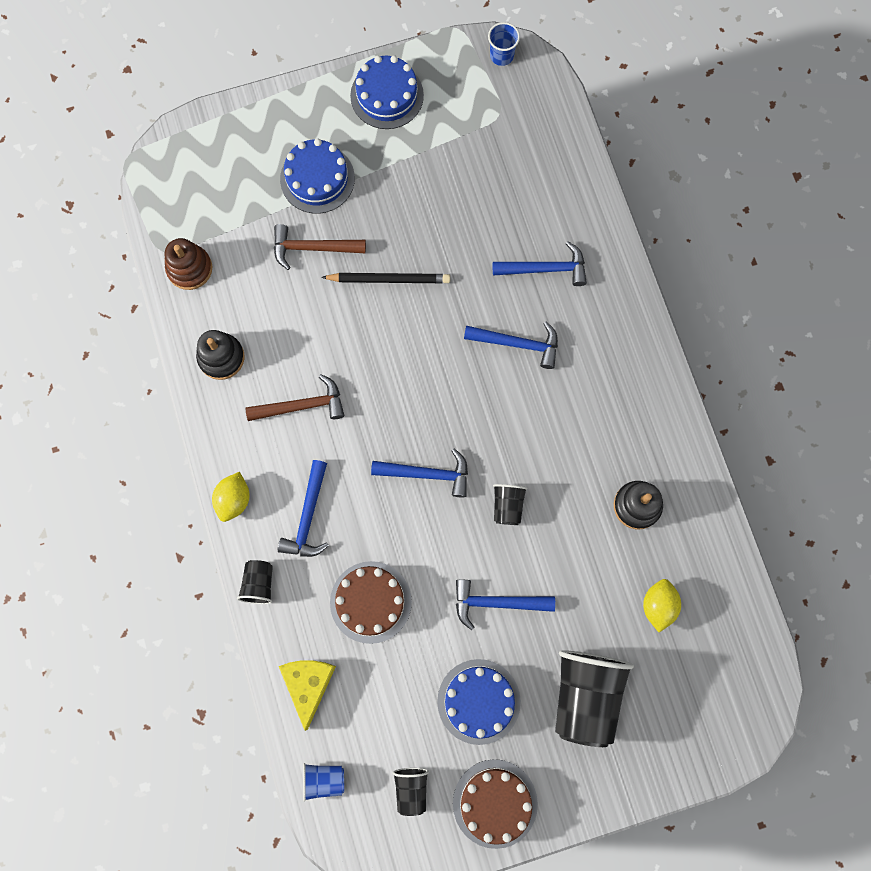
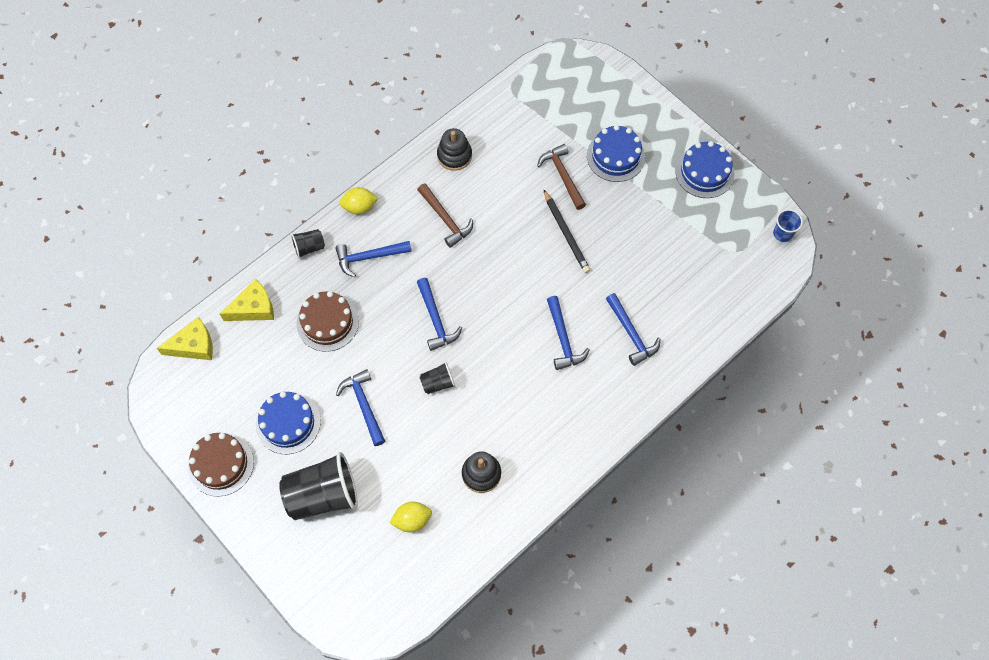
camera: 65 degrees right, 10 degrees down
(189, 268) = (507, 109): brown stacking toy -> none
(323, 779) = (194, 345): blue cup -> yellow cheese
(411, 789) = (209, 404): black cup -> none

